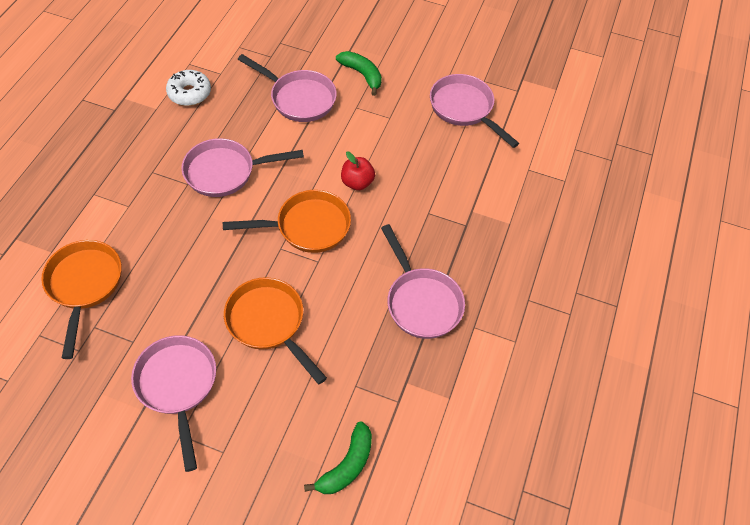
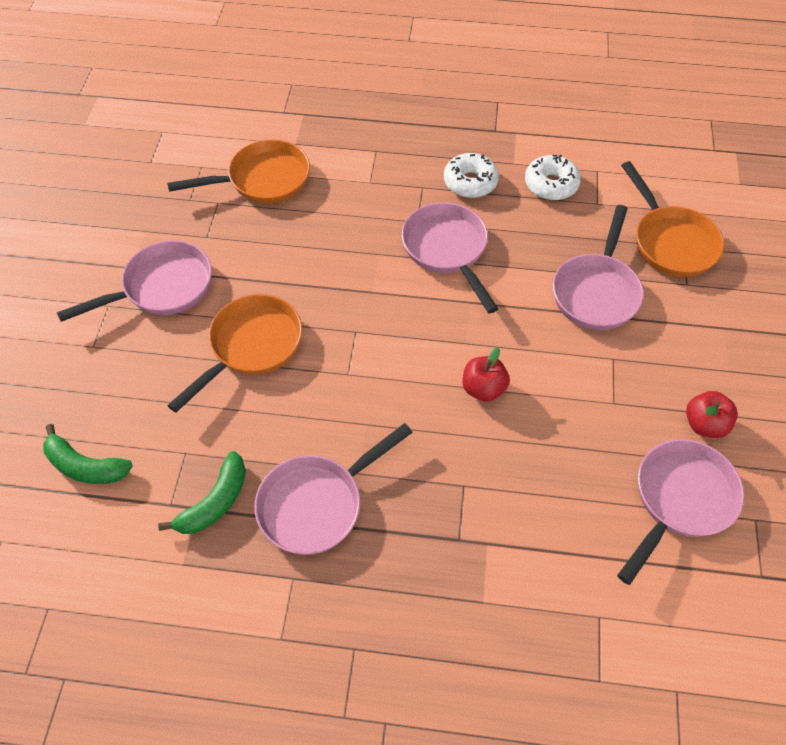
camera: 80 degrees right, 0 degrees up
(162, 140) = (470, 182): none -> white donut
(307, 226) = (395, 350): orange pan -> orange pan (671, 242)
(362, 75) = (677, 352): green banana -> green banana (215, 502)
(417, 80) = (704, 424): none -> red apple

